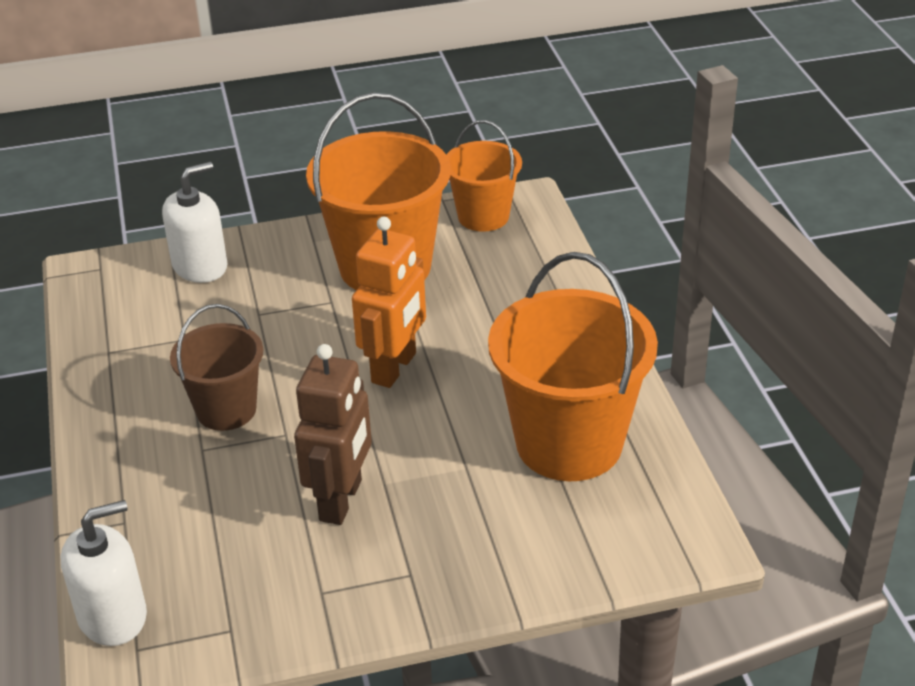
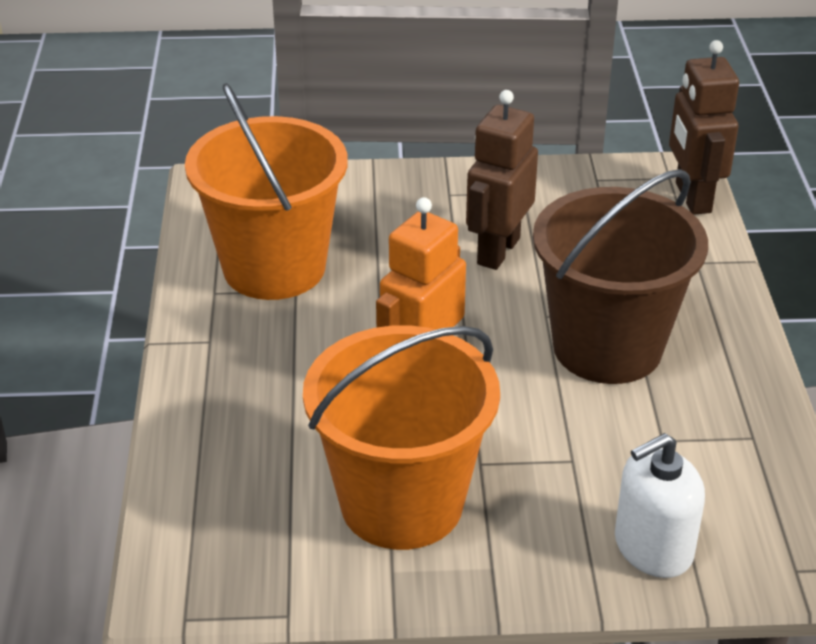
camera: 170 degrees left, 0 degrees up
(113, 616) = (692, 198): white soap dispenser -> brown robot
(226, 410) = (607, 347): brown bucket -> brown bucket, size x1.71
(483, 216) = (241, 569): orange bucket -> none

